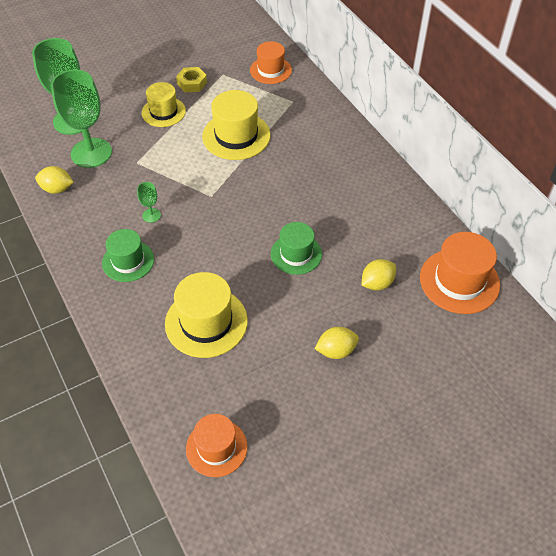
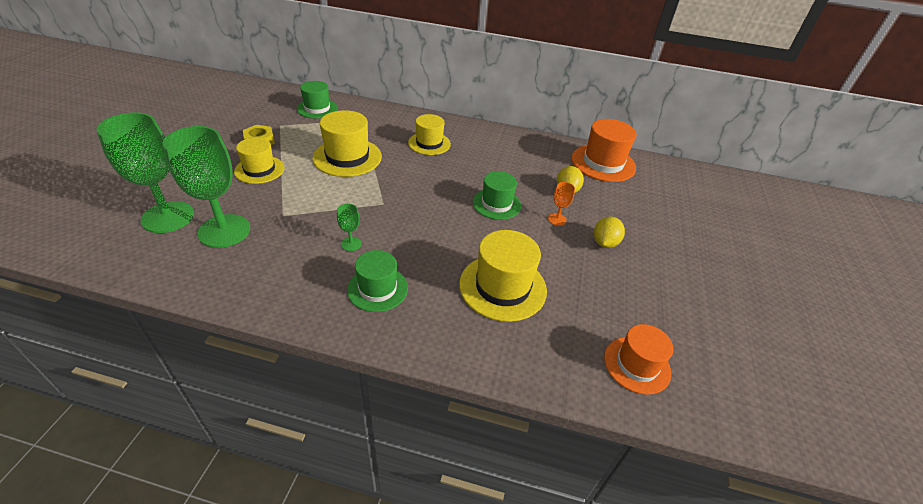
camera: 50 degrees left, 10 degrees down
(57, 189) = (224, 277): yellow lemon -> none
(270, 70) = (317, 108): orange hat -> green hat
(319, 160) = (429, 143): none -> yellow hat
(326, 302) = (557, 219): none -> orange goblet

